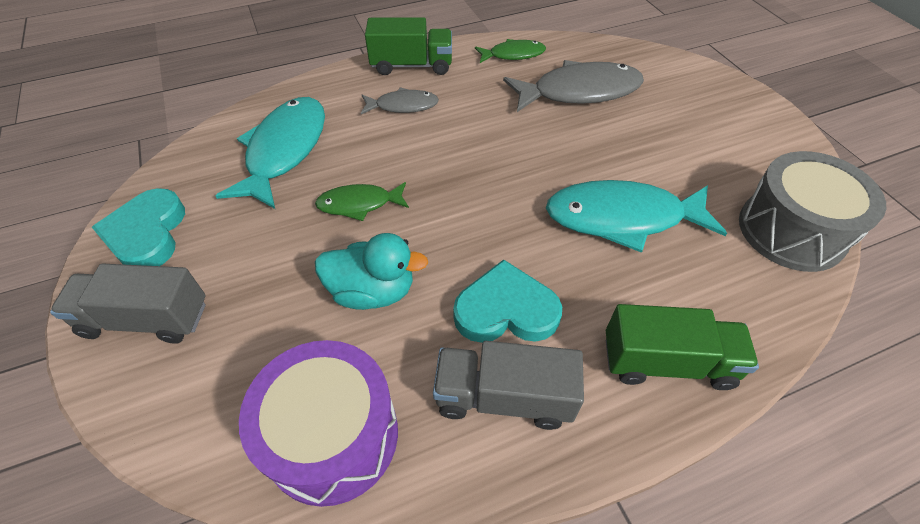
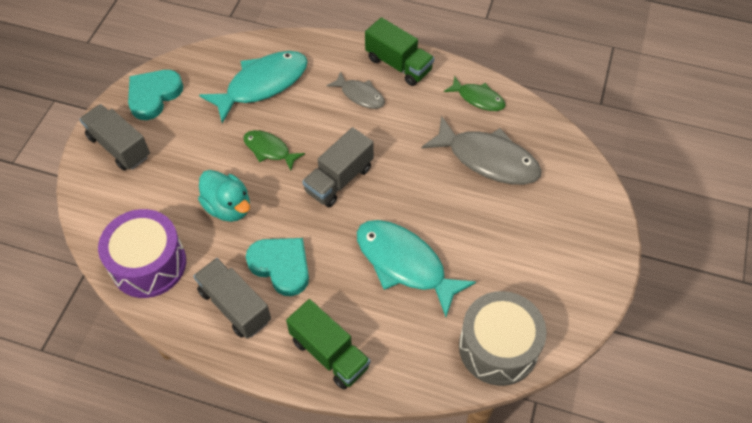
camera: 40 degrees right, 5 degrees up
(467, 186) = (339, 179): none -> grey truck

